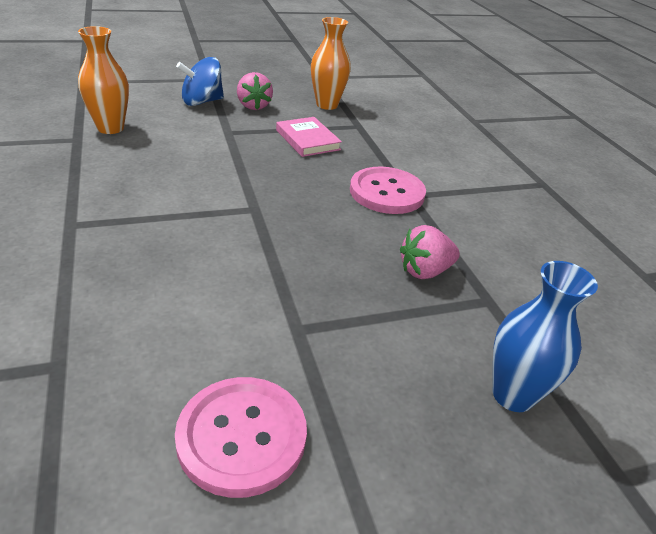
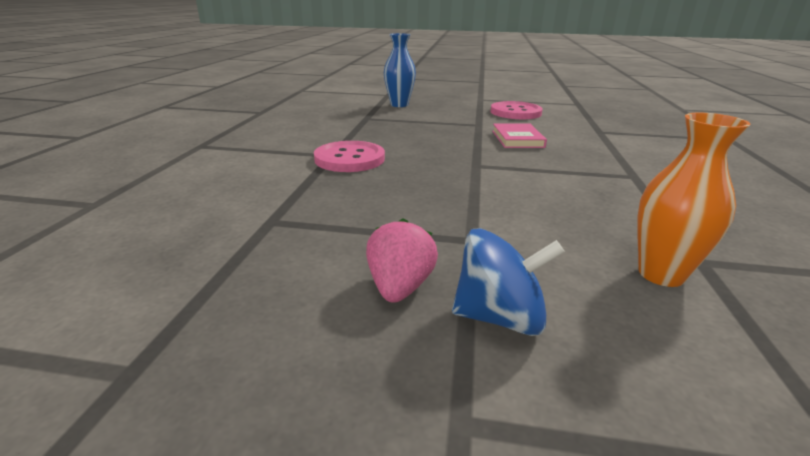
camera: 150 degrees left, 10 degrees down
(307, 140) = (368, 212): pink book -> pink book (517, 139)
(327, 105) = (260, 268): orange vase -> none
(425, 271) = (385, 128): pink strawberry -> none

